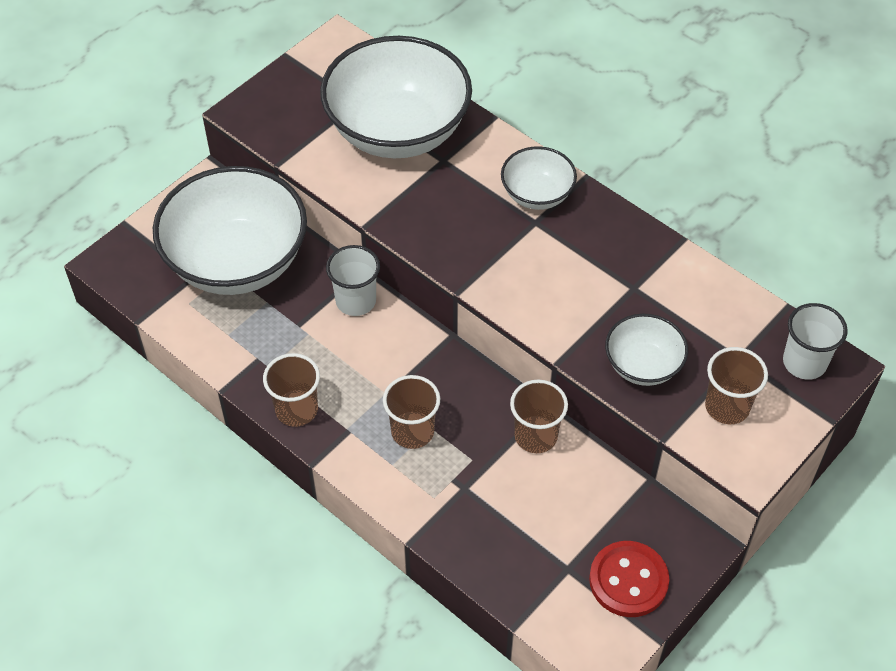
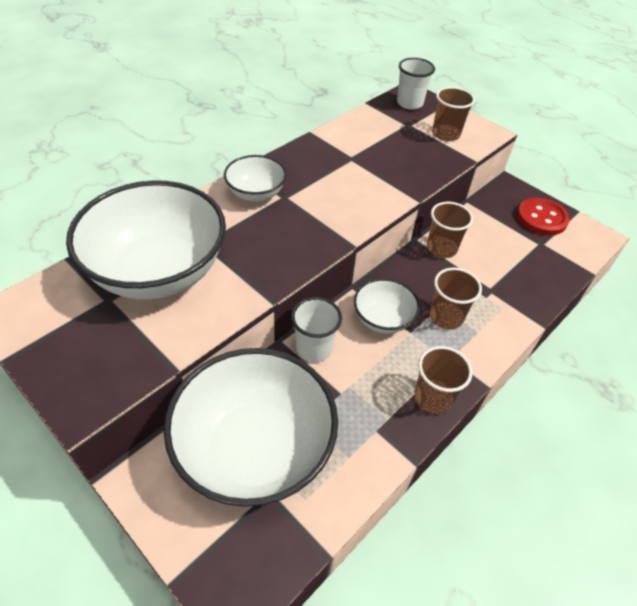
camera: 90 degrees left, 5 degrees down
(643, 365) = (417, 162): white bowl -> white bowl (383, 319)

